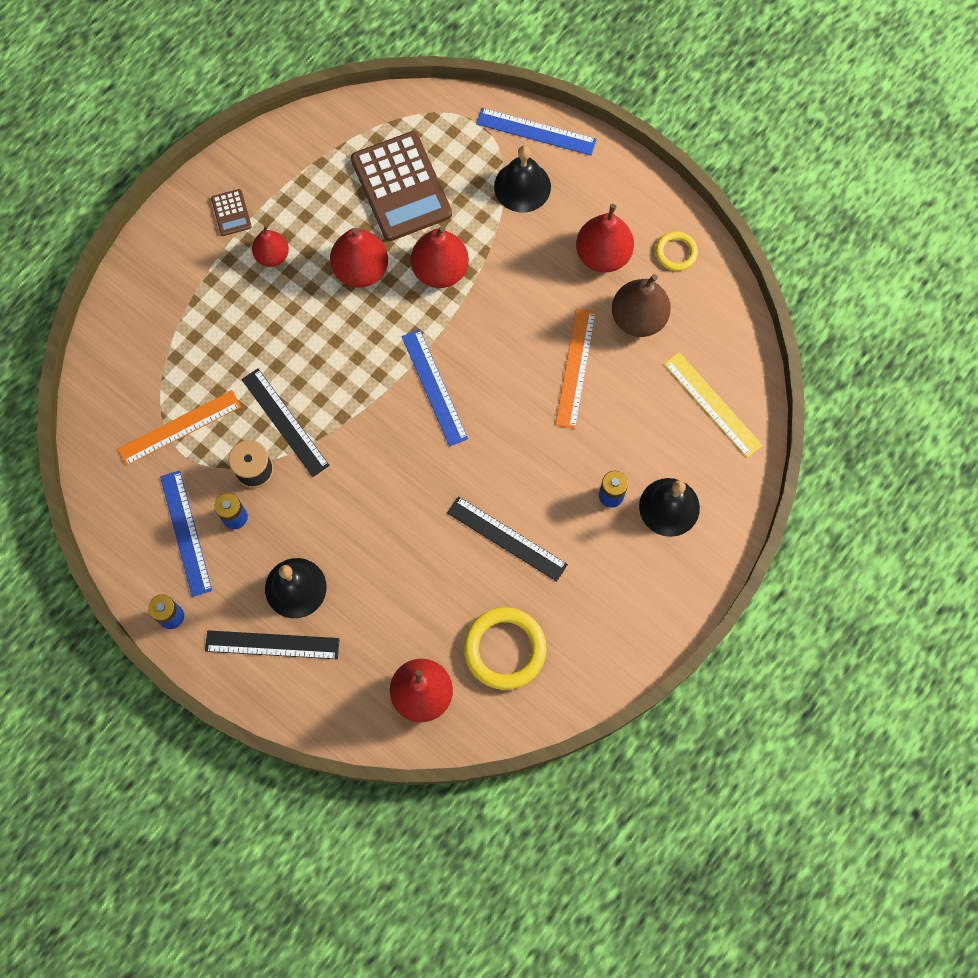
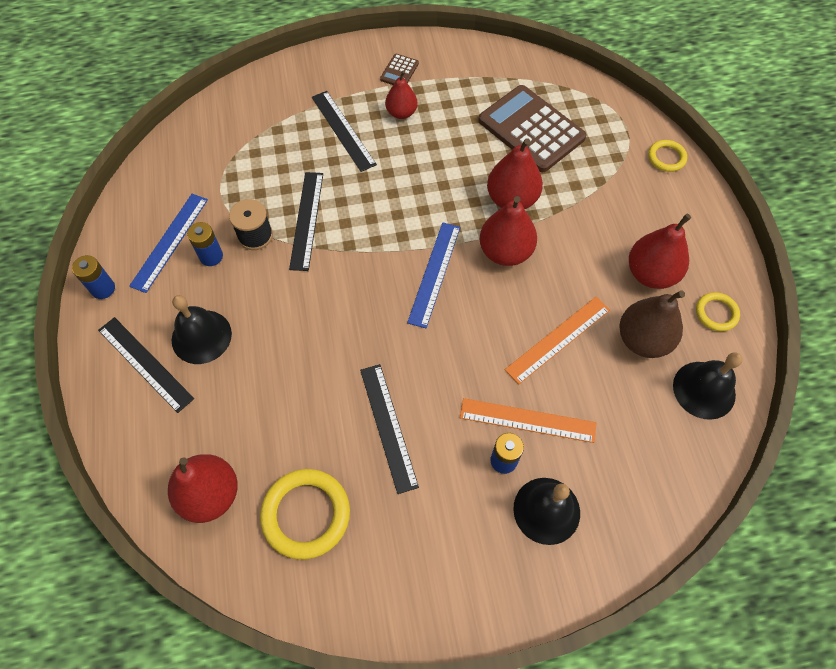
camera: 40 degrees right, 10 degrees down
(179, 427) = (235, 173): orange ruler -> orange ruler (527, 420)
(236, 313) = (343, 130): none -> black ruler
(361, 269) = (454, 161): red pear -> red pear (505, 252)
(401, 187) = (531, 129): brown calculator -> brown calculator turned 120 degrees clockwise
(522, 186) = (624, 186): black bell -> black bell (704, 390)
(536, 132) = (666, 157): blue ruler -> yellow ring
(712, 404) = (655, 454): yellow ruler -> none

